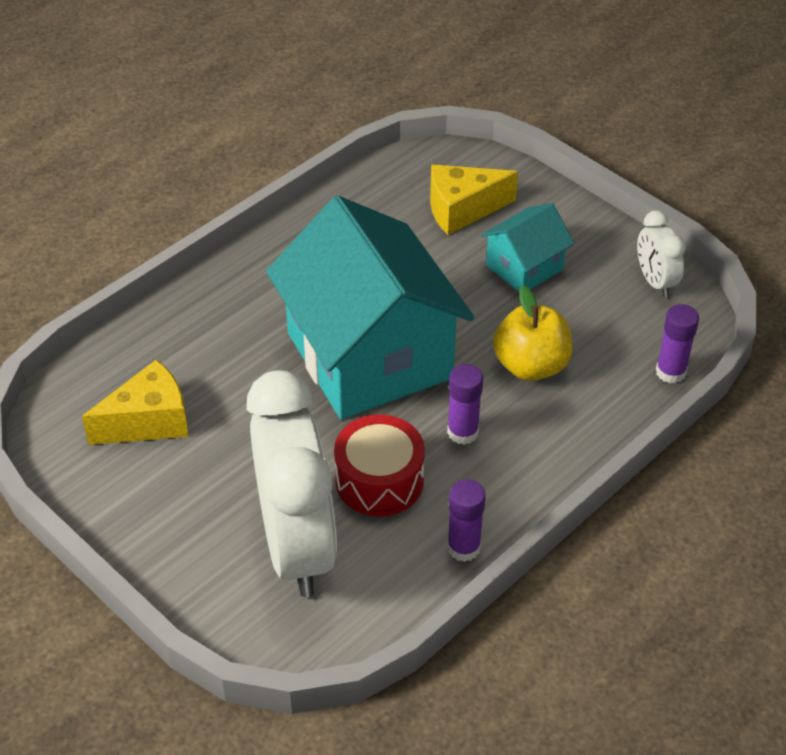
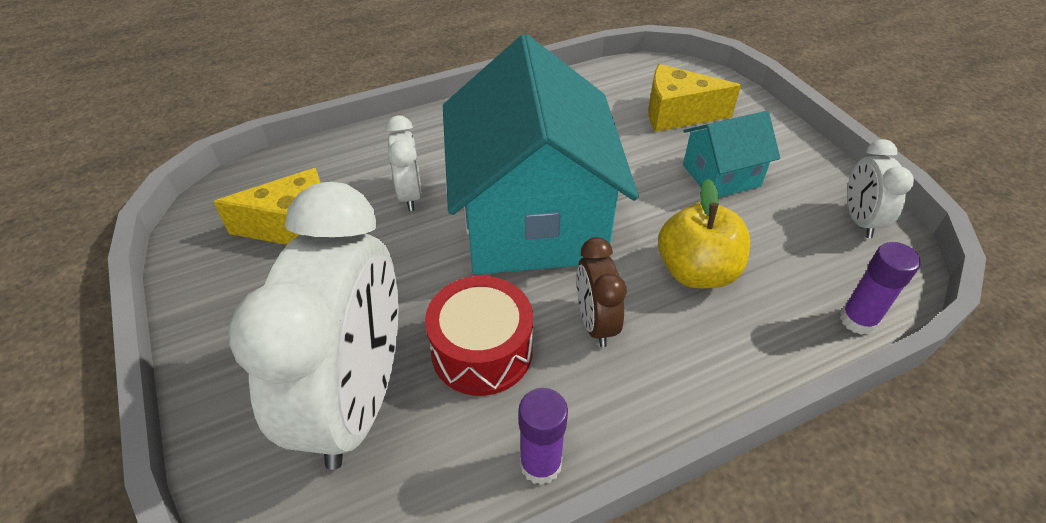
camera: 20 degrees right, 0 degrees up
(241, 361) = (410, 194): none -> white clock
(462, 432) = (595, 323): purple glue stick -> brown clock

